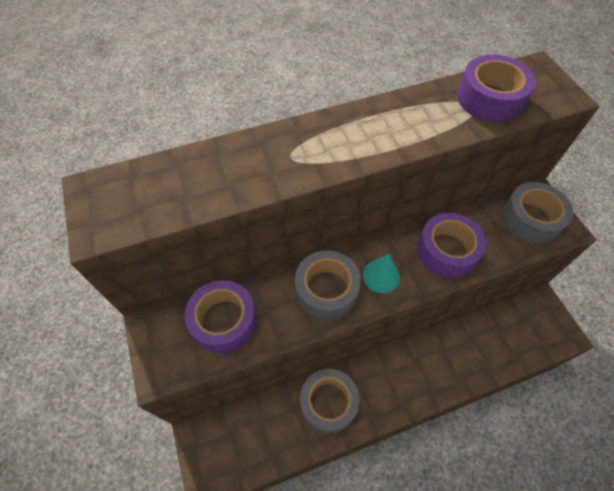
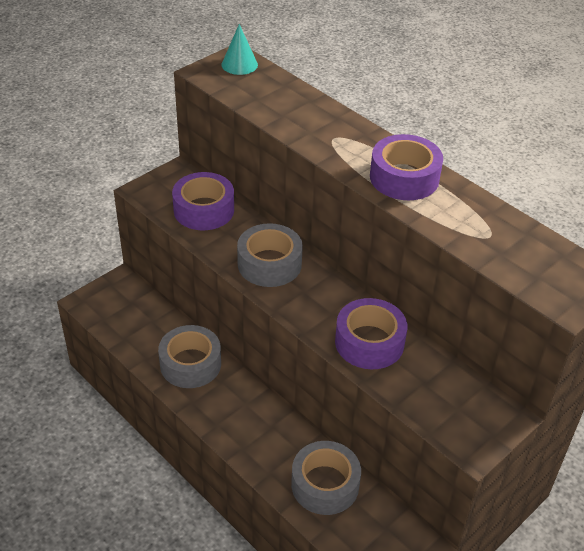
camera: 65 degrees right, 15 degrees down
(381, 276) = (307, 298): turquoise cone -> turquoise cone (239, 64)
(489, 98) = (510, 245): purple tape -> purple tape (404, 177)
(531, 219) = (464, 410): grey tape -> grey tape (325, 484)

